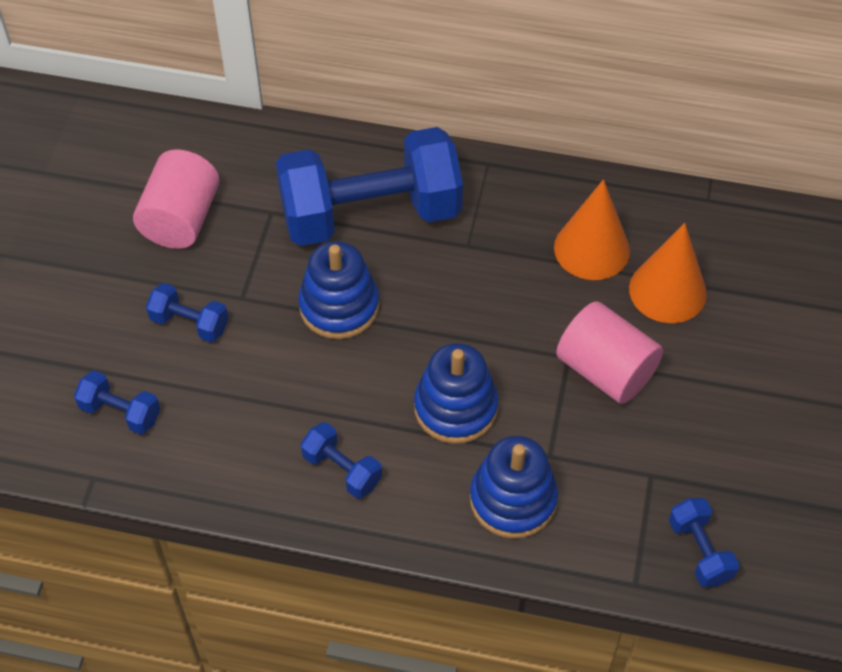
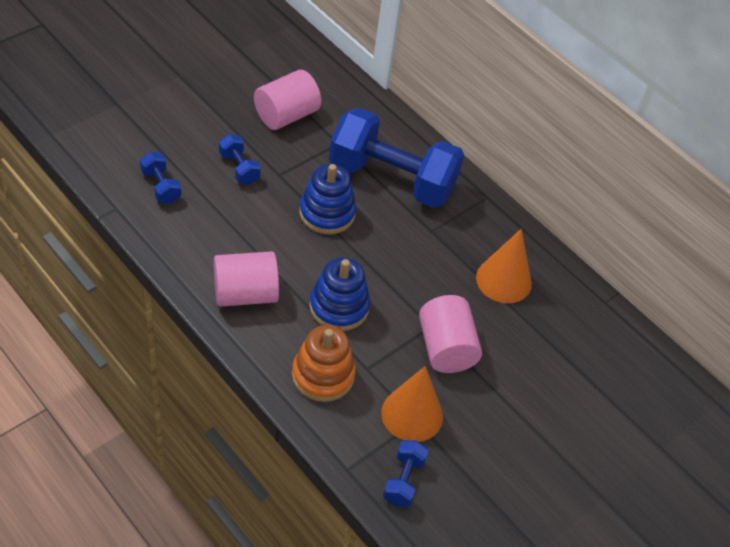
camera: 30 degrees right, 5 degrees down
(342, 470) = (245, 294): blue dumbbell -> pink cylinder
(513, 499) = (323, 375): blue stacking toy -> orange stacking toy
(667, 291) = (527, 333): orange cone -> orange cone (412, 414)

